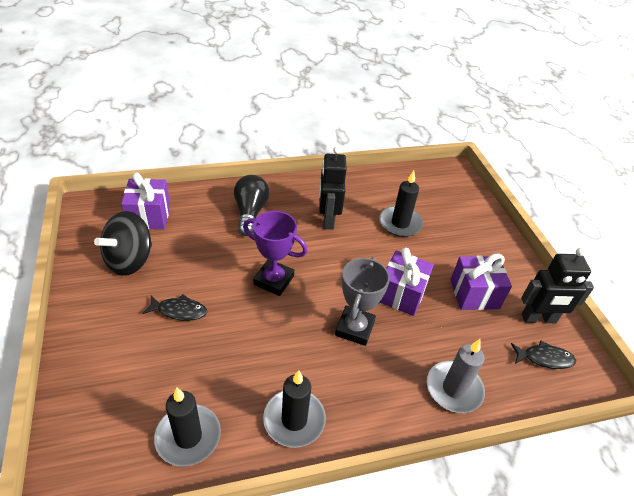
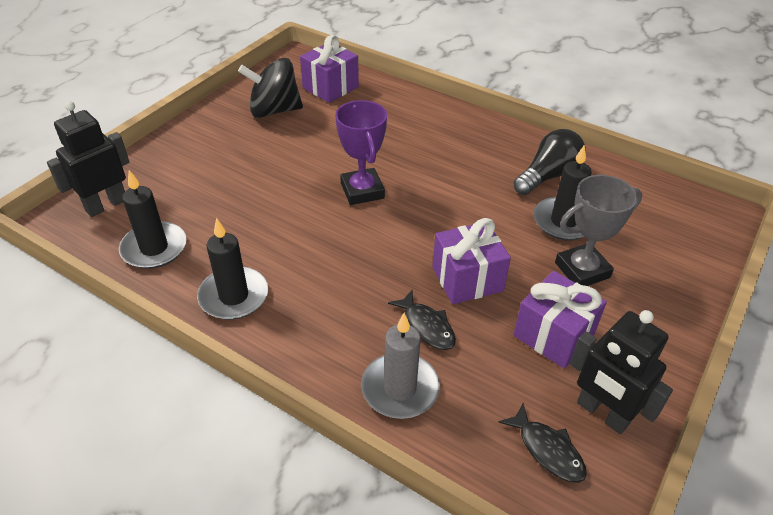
camera: 50 degrees right, 0 degrees up
(179, 311) = (260, 165): black fish -> black fish (427, 326)
(250, 212) = (417, 128): black light bulb -> black light bulb (548, 176)
(328, 219) = (485, 174): black robot -> black robot (106, 205)
(354, 328) = (379, 273): grey trophy -> grey trophy (582, 270)

